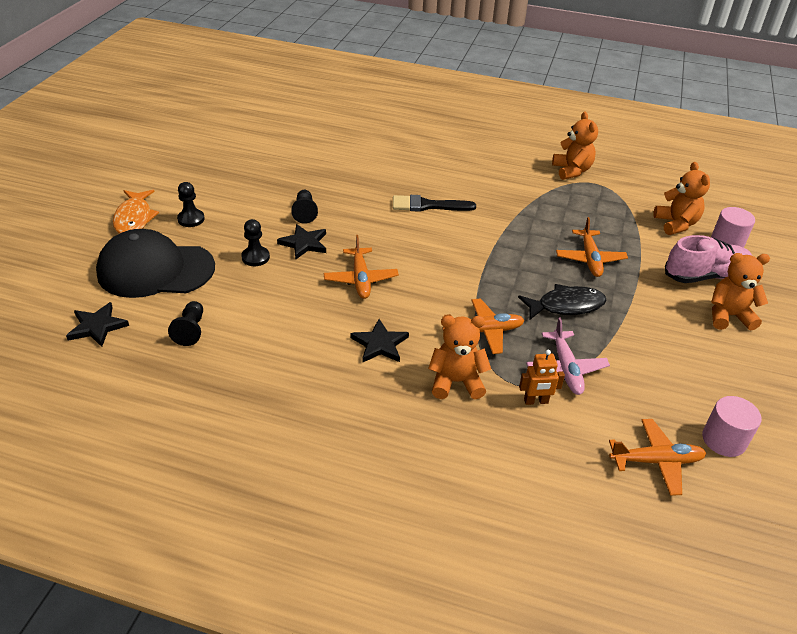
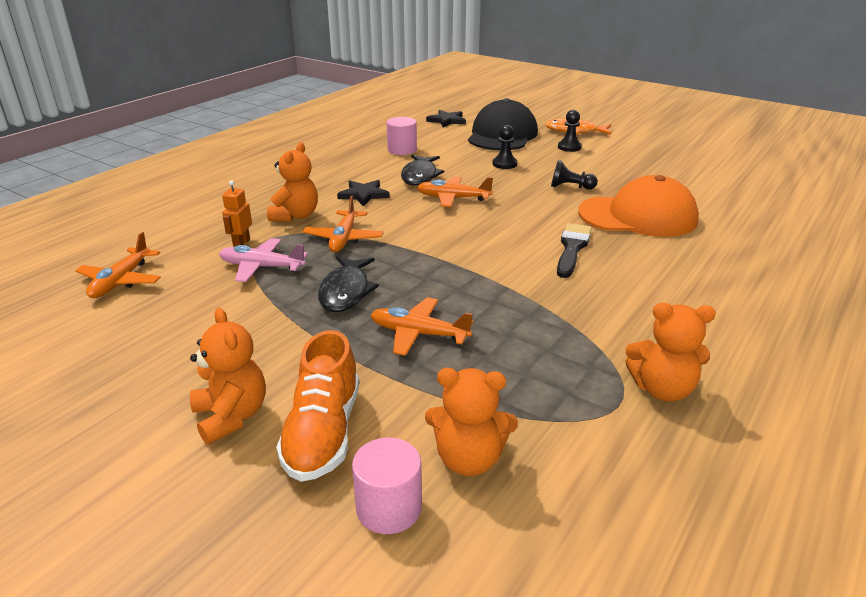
camera: 110 degrees right, 10 degrees down
(190, 330) = (426, 141): black pawn -> none
(304, 243) = (518, 182): black star -> none
(311, 312) = (420, 176): none -> black fish
(354, 178) = (638, 216): none -> orange cap
(705, 276) = (323, 432): pink shoe -> orange shoe
(723, 440) = (91, 327): pink cylinder -> pink cylinder (402, 150)
(728, 316) = (231, 416): orange teddy bear -> orange teddy bear turned 45 degrees counterclockwise

